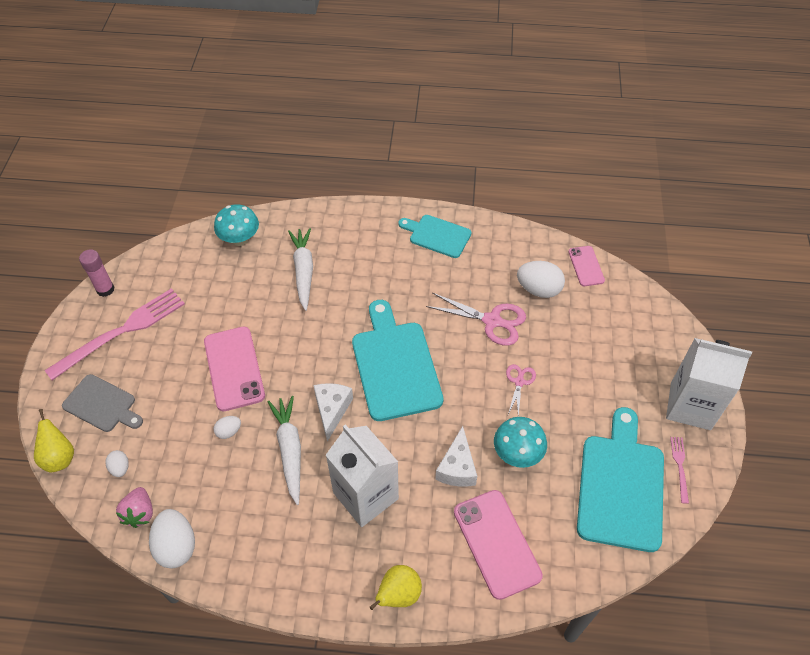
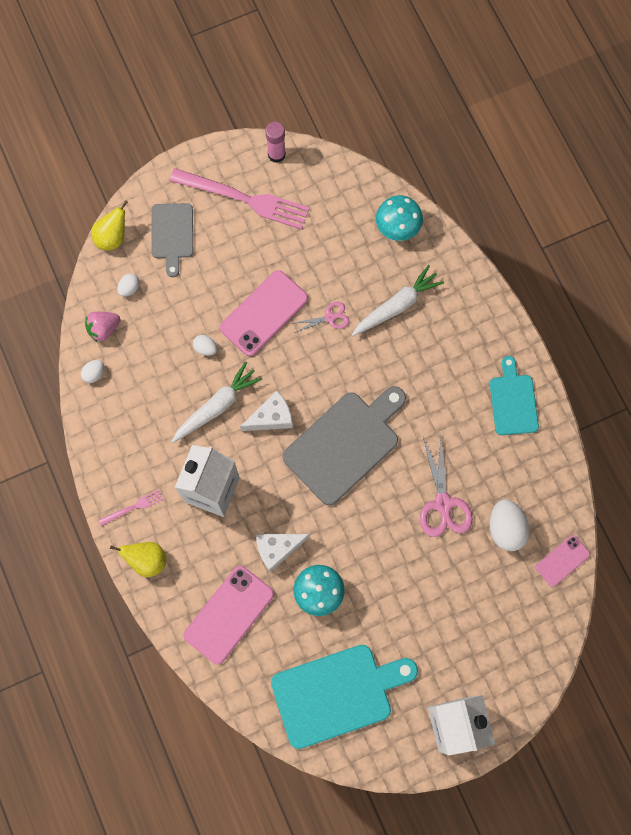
camera: 60 degrees right, 20 degrees up
(176, 546) = (94, 374): white egg -> white egg, size x0.53
(395, 365) = (345, 444): turquoise cutting board -> grey cutting board
(519, 382) = (391, 560): pink scissors -> pink scissors (330, 317)
(680, 467) = (385, 737): pink fork -> pink fork (133, 507)

